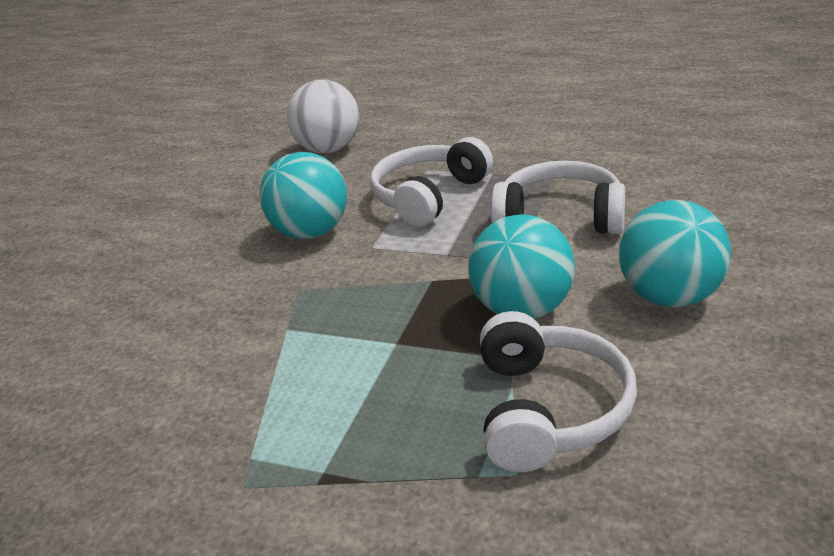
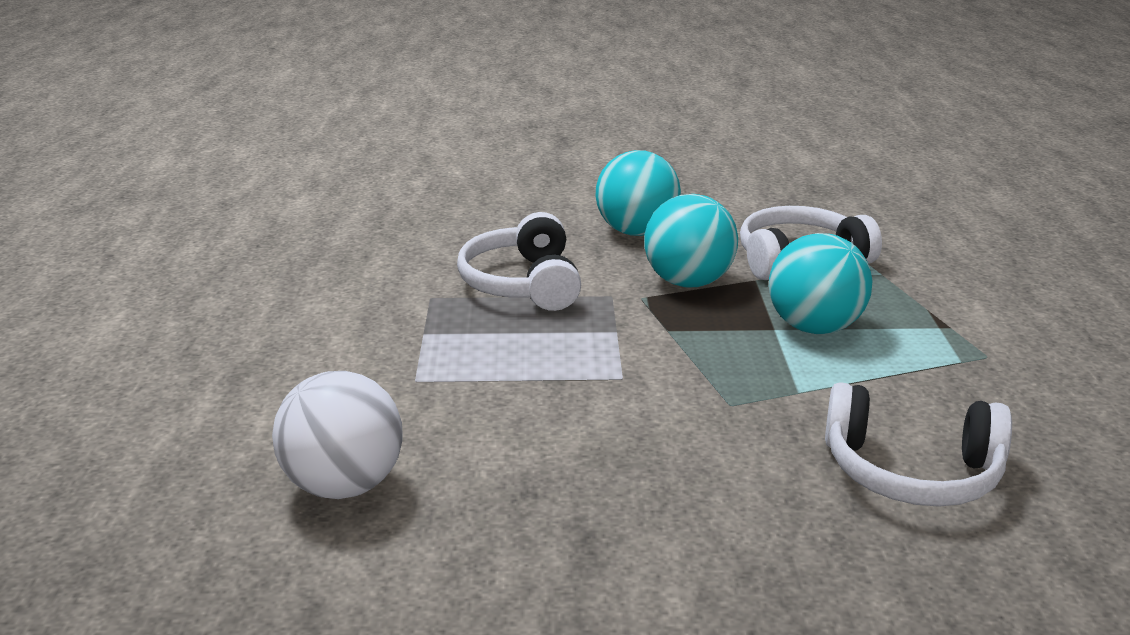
camera: 115 degrees left, 5 degrees down
(311, 232) = (607, 429): turquoise ball -> turquoise ball (814, 327)
(428, 196) = (492, 364): white headphones -> white headphones (911, 472)

